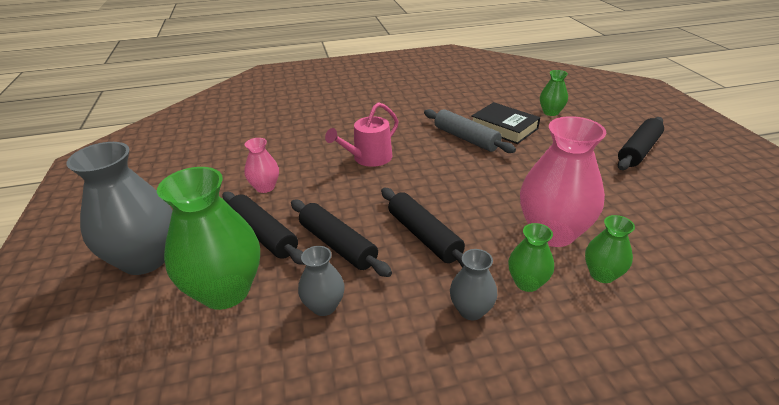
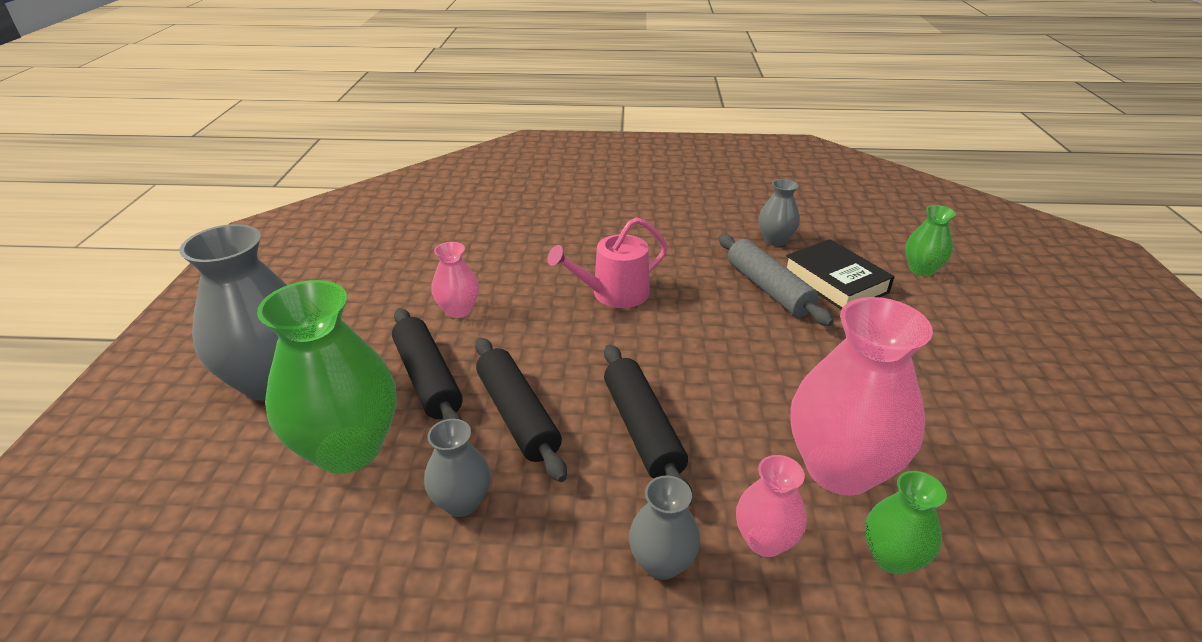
camera: 15 degrees right, 0 degrees up
(457, 109) = (775, 240): none -> grey vase
(527, 282) = (765, 541): green vase -> pink vase
(638, 151) = (1045, 361): black rolling pin -> none

